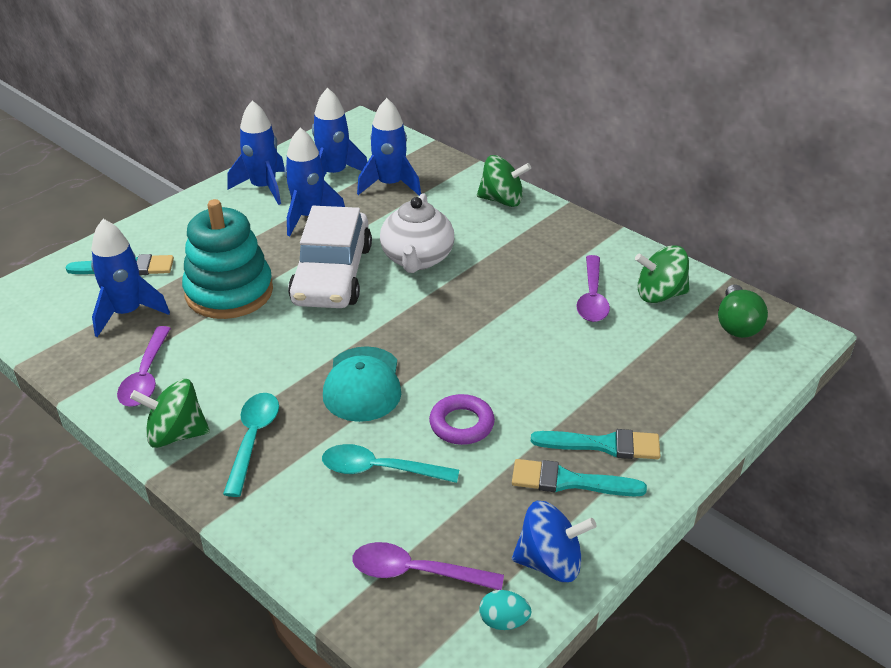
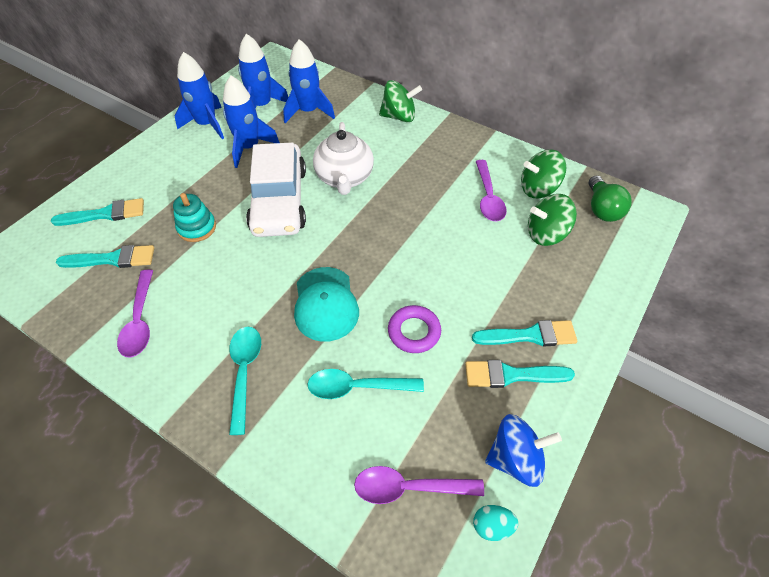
camera: 10 degrees left, 15 degrees up
(127, 313) = (113, 259): blue rocket -> turquoise brush
(176, 434) = (177, 377): green spinning top -> green spinning top (546, 234)
(229, 292) = (197, 228): turquoise stacking toy -> turquoise stacking toy, size x0.53

